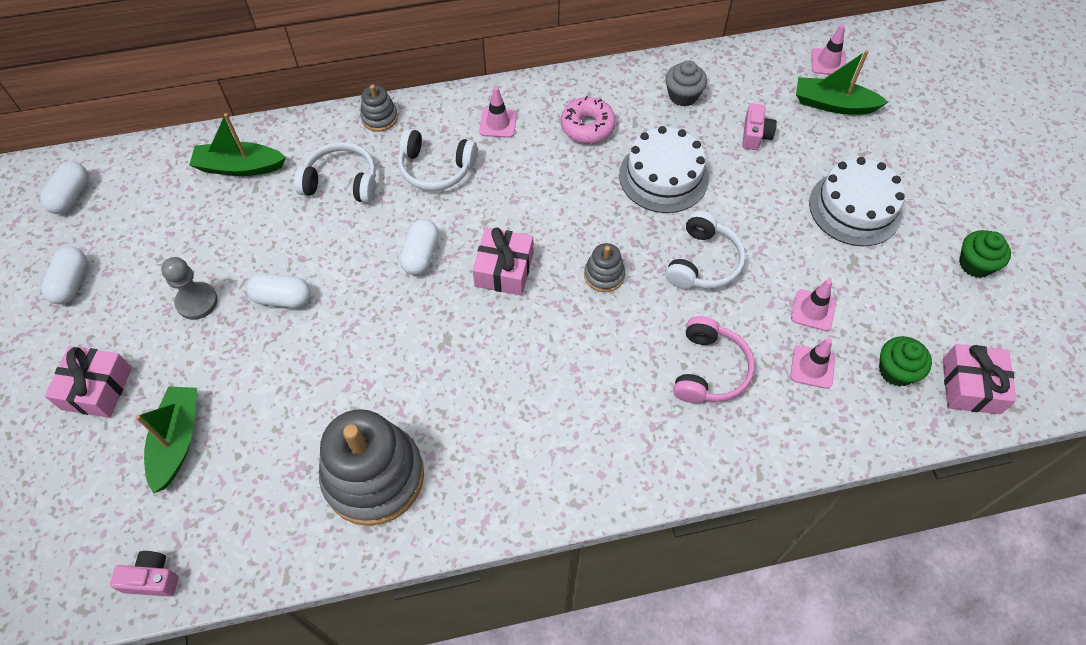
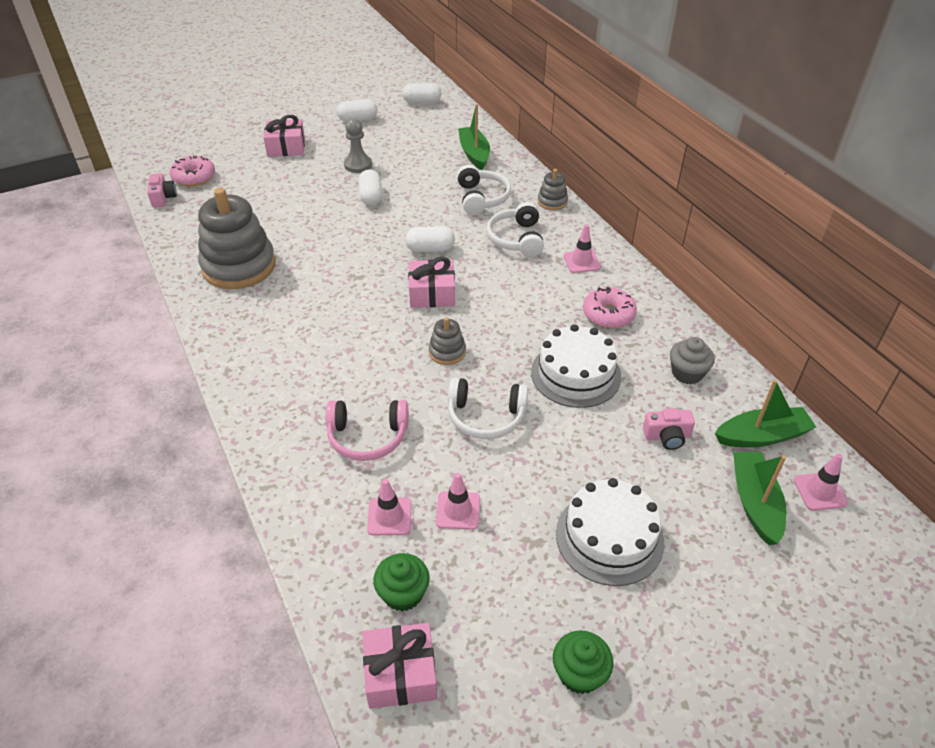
camera: 75 degrees right, 15 degrees down
(114, 529) = (194, 177): none -> pink donut
(177, 441) = (255, 183): green boat -> green boat (762, 436)

